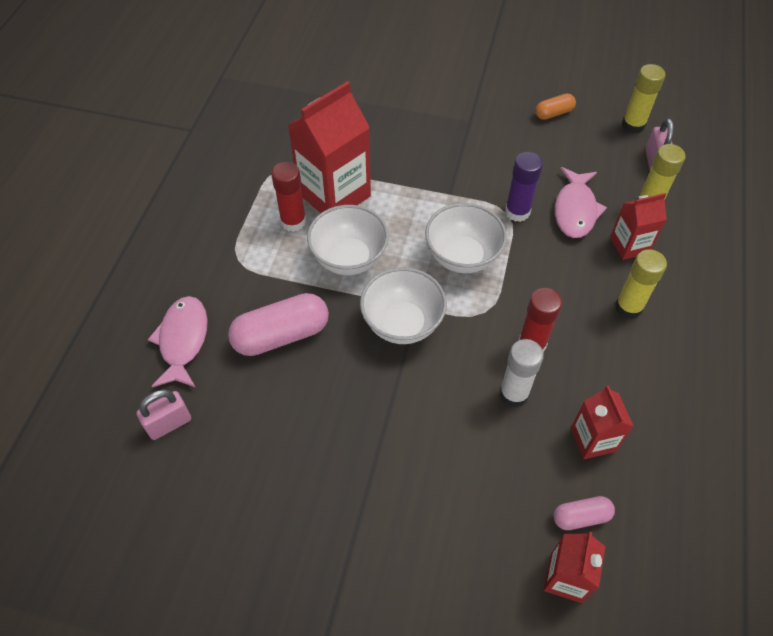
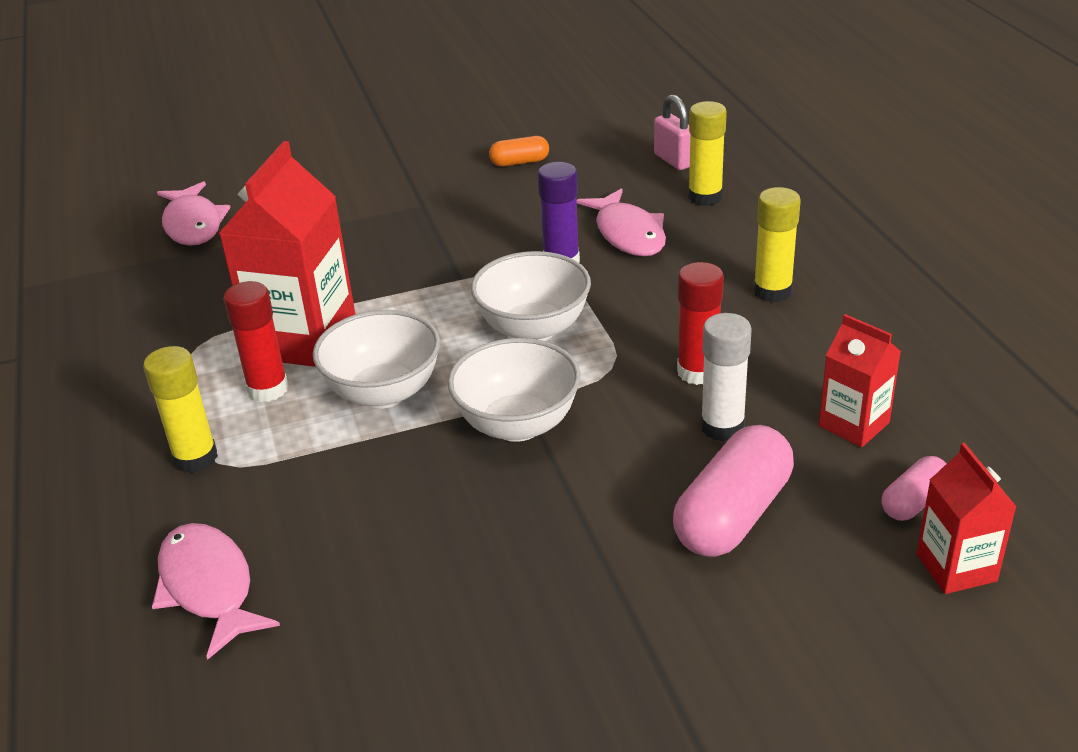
camera: 30 degrees left, 20 degrees down
(169, 424) = (271, 693): pink padlock -> none
(281, 335) = (358, 512): pink capsule -> pink capsule (733, 515)
(334, 72) = (193, 224): none -> pink fish
(553, 113) = (520, 162): orange capsule -> orange capsule turned 45 degrees clockwise
(629, 245) = (719, 239): red carton -> none
(633, 125) = (621, 140): yellow glue stick -> yellow glue stick (195, 458)

